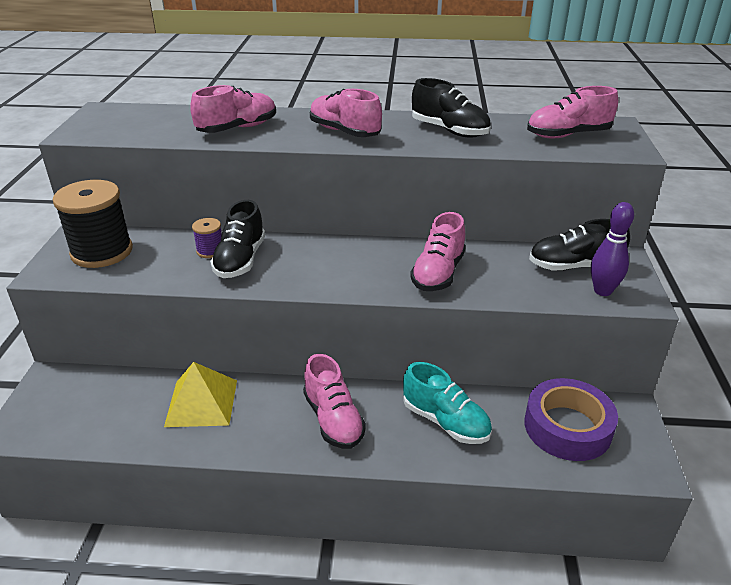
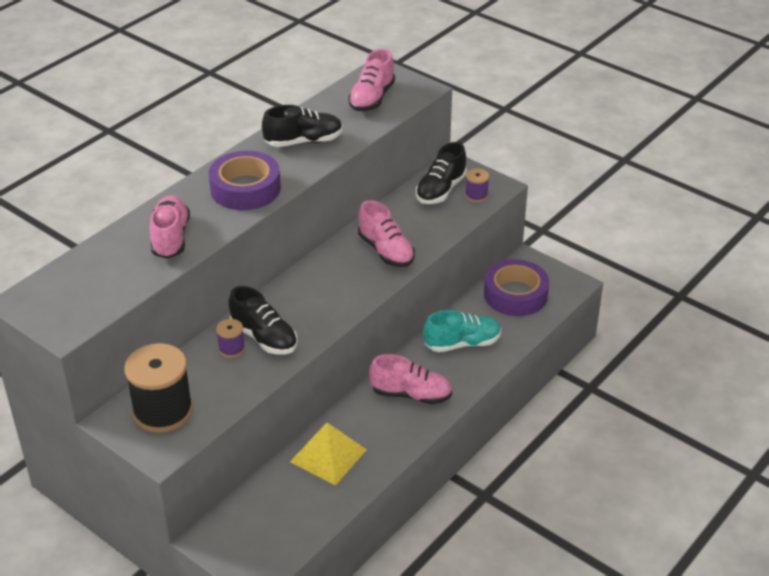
camera: 55 degrees left, 5 degrees up
(344, 132) = (245, 188): pink shoe -> purple tape
(602, 291) = (476, 195): purple bowling pin -> purple spool

